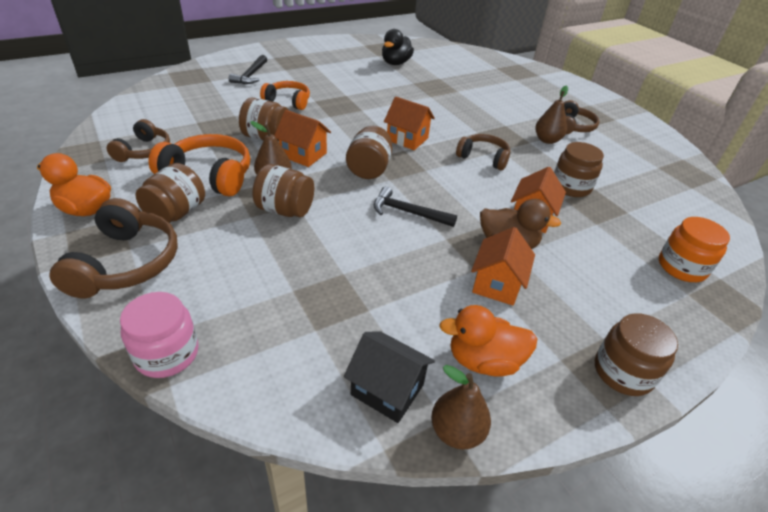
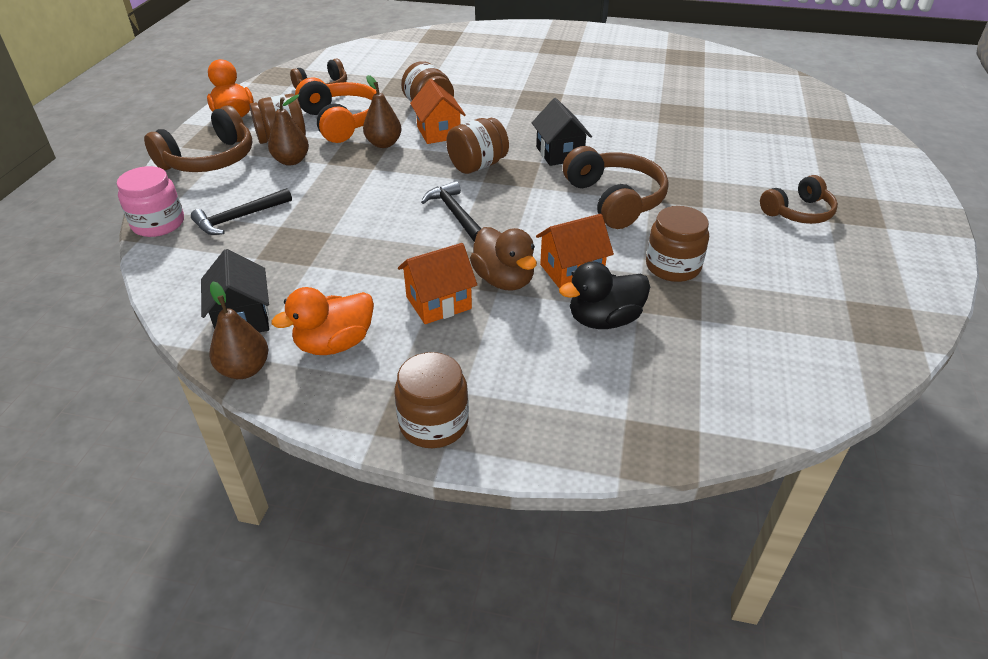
camera: 45 degrees right, 0 degrees up
(251, 75) = (496, 49): black hammer -> black hammer (239, 218)
(285, 210) = (358, 169): brown jar -> none
(288, 101) = (495, 83): orange headphones -> none
(395, 63) = (674, 76): black duck -> black duck (604, 320)
(407, 139) = (559, 153): orange house -> black house
(483, 158) = (615, 200): brown headphones -> brown headphones, size x1.54
(483, 361) = (335, 344): orange duck -> orange duck turned 75 degrees counterclockwise
(547, 140) = (731, 213): brown pear -> brown pear (291, 161)
(681, 267) = (667, 395): orange jar -> none

